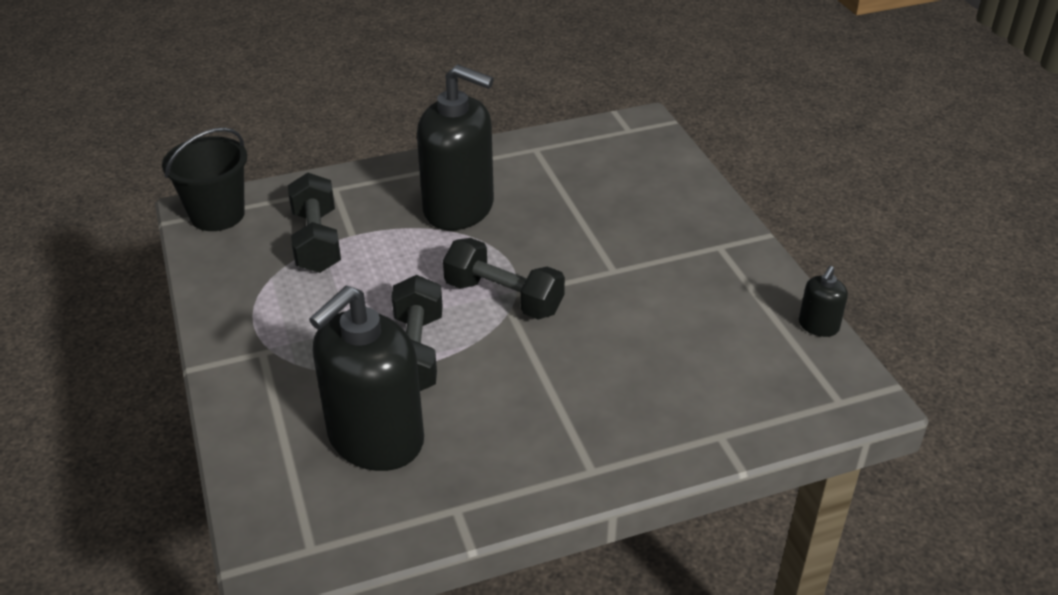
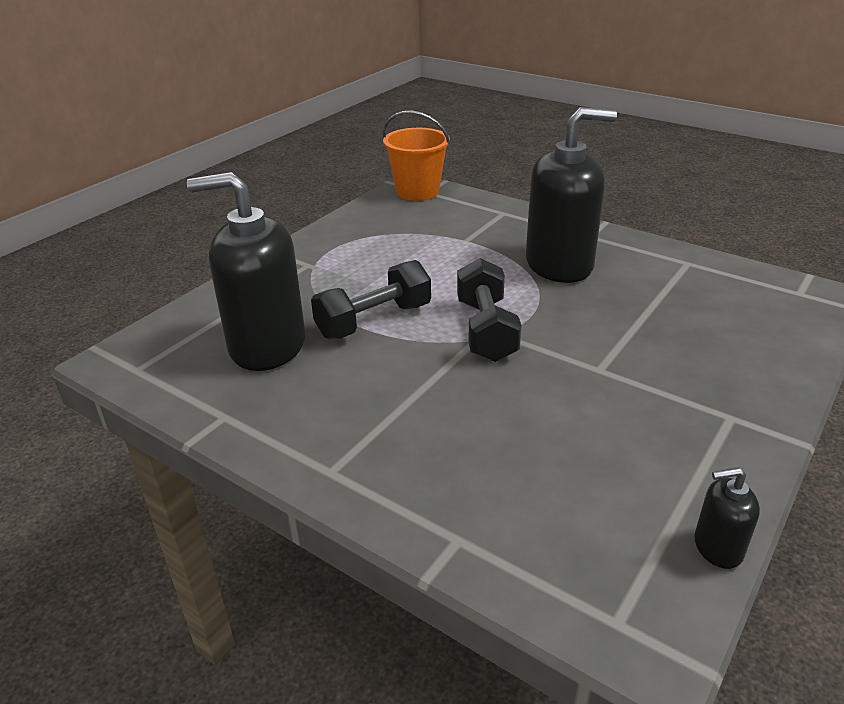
camera: 55 degrees right, 5 degrees down
(217, 215) = (417, 191): black bucket -> orange bucket
(317, 241) = (440, 232): black dumbbell -> none
(459, 208) = (559, 265): black soap dispenser -> black soap dispenser turned 90 degrees counterclockwise

